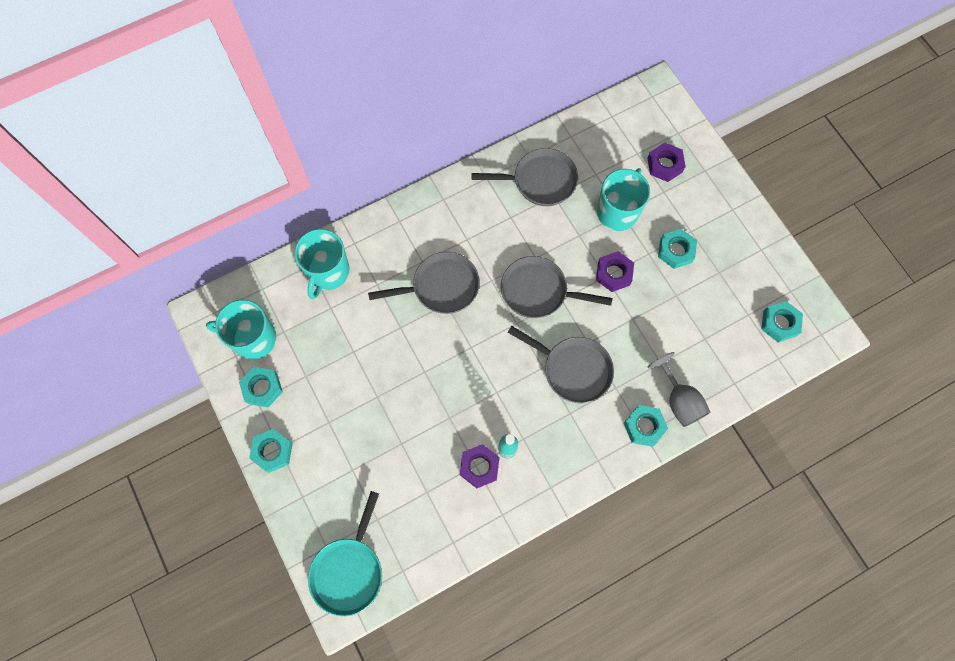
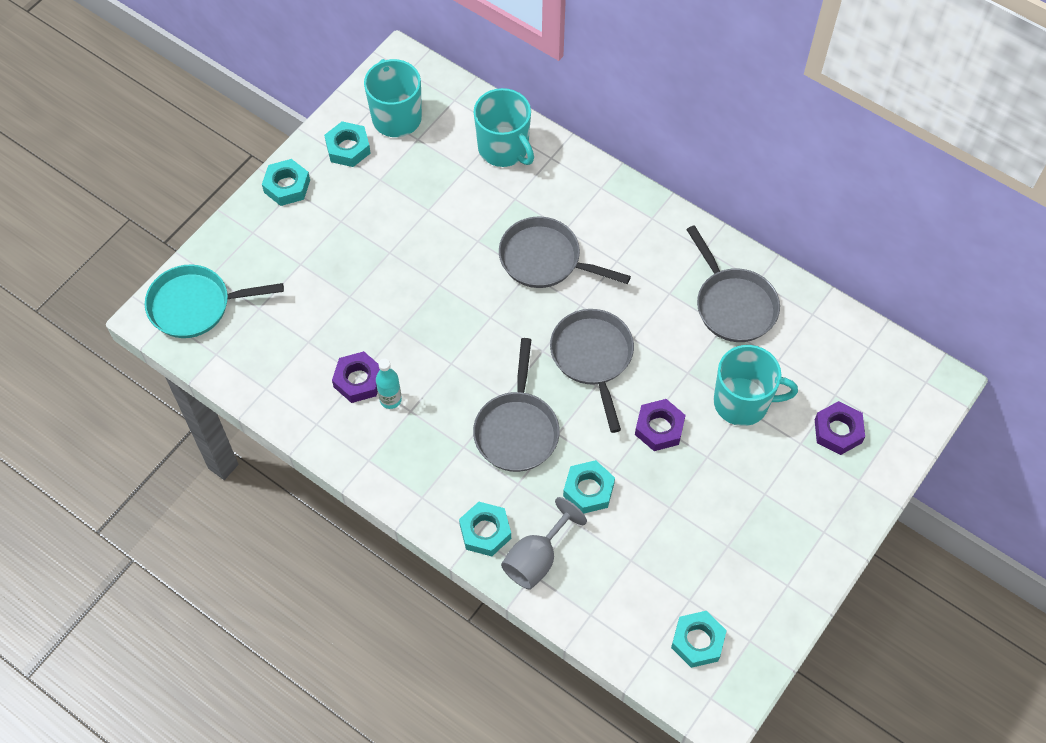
camera: 65 degrees right, 10 degrees down
(328, 272) = (504, 149): turquoise mug -> turquoise mug turned 120 degrees counterclockwise
(441, 287) = (545, 259): grey pan -> grey pan turned 150 degrees clockwise
(676, 251) = (728, 486): turquoise nut -> turquoise nut (588, 490)

